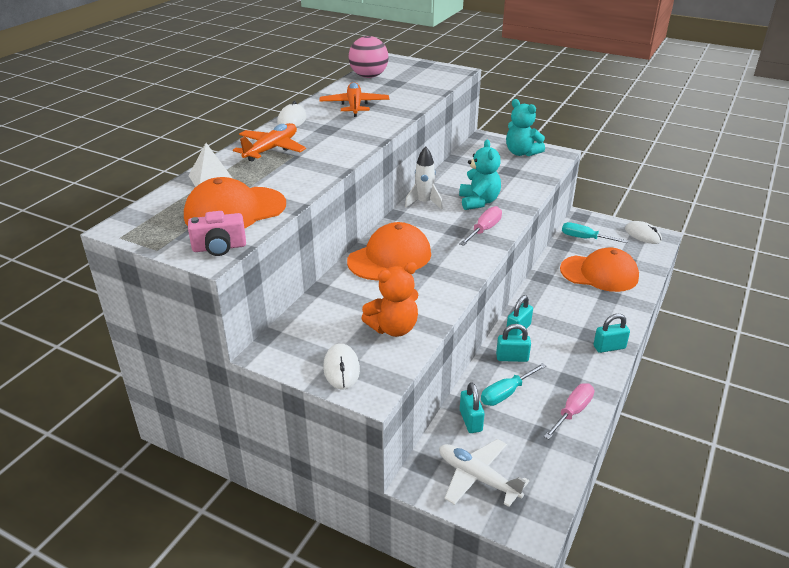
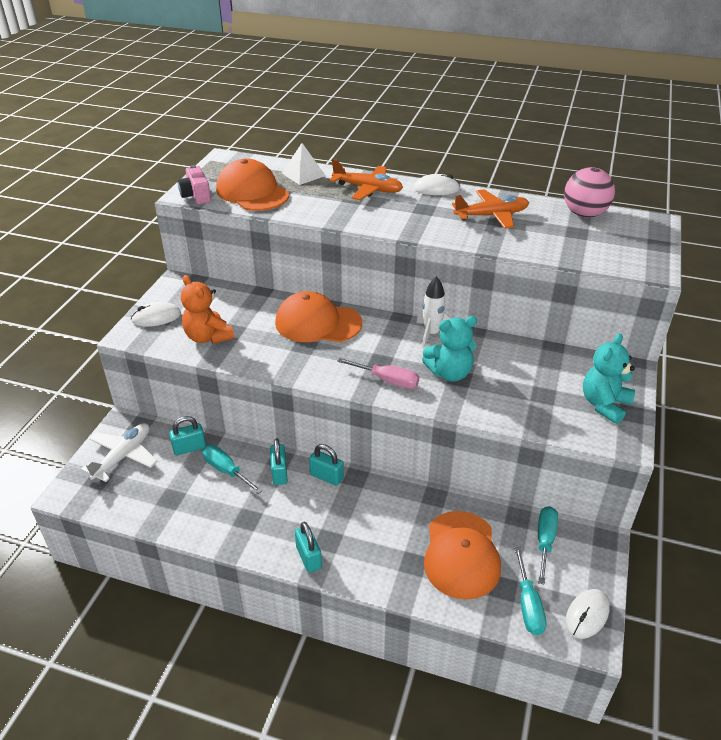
camera: 80 degrees right, 5 degrees up
(390, 257) = (318, 323): orange cap -> orange cap turned 150 degrees clockwise
(572, 412) = (202, 521): pink screwdriver -> none
(638, 254) = (528, 604): none -> turquoise screwdriver

